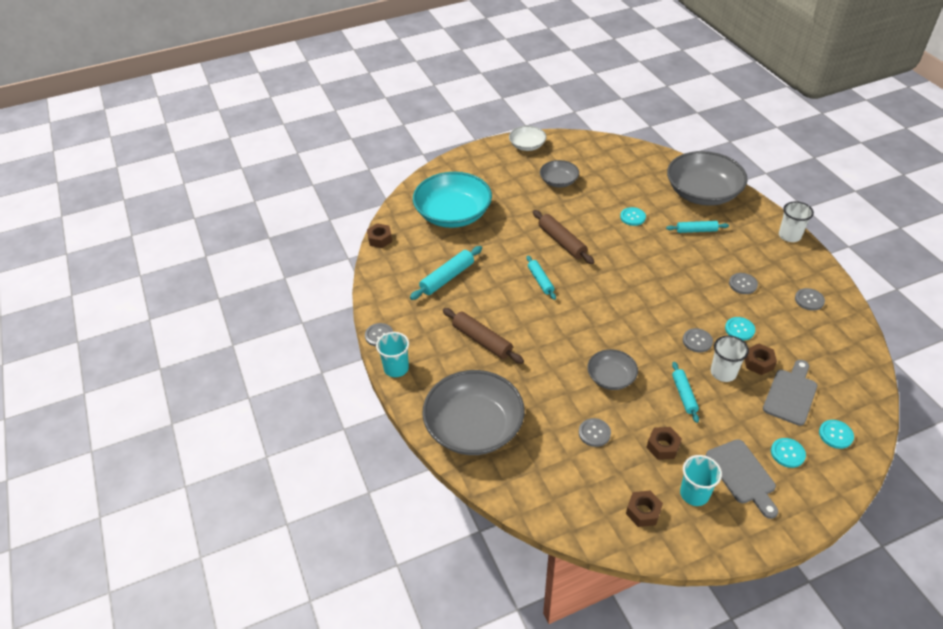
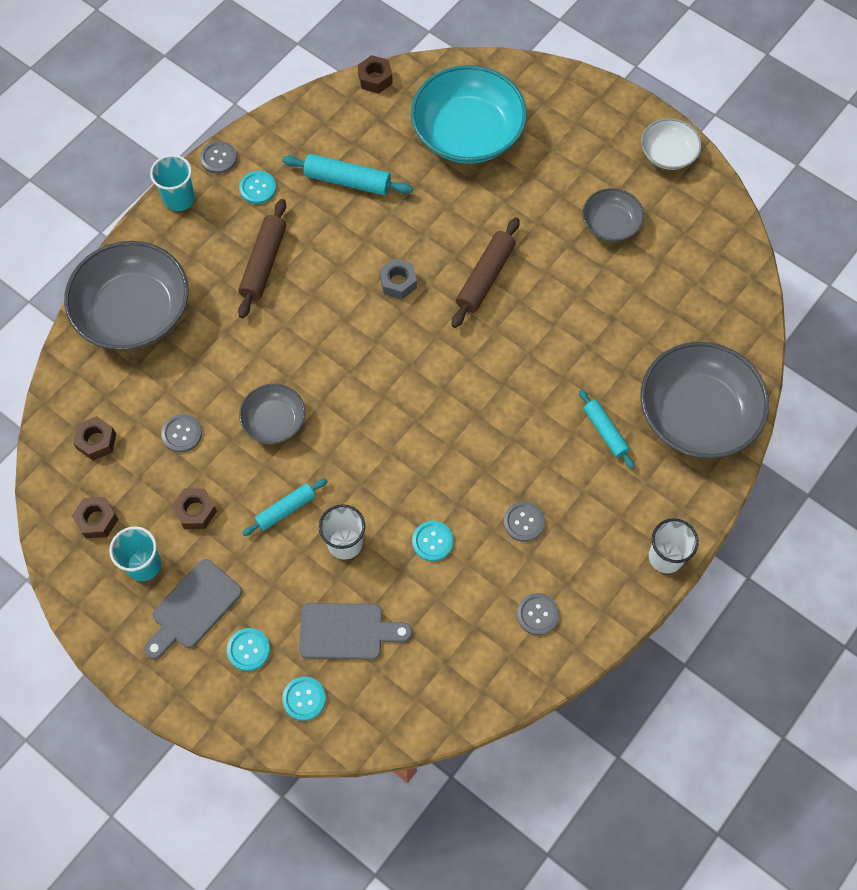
camera: 60 degrees right, 20 degrees up
(540, 281) = (398, 282): turquoise rolling pin -> grey nut
(632, 217) = (587, 342): turquoise button -> turquoise button (258, 188)
(697, 341) = (385, 497): grey button -> none
(758, 363) = (383, 580): brown nut -> brown nut (96, 441)

